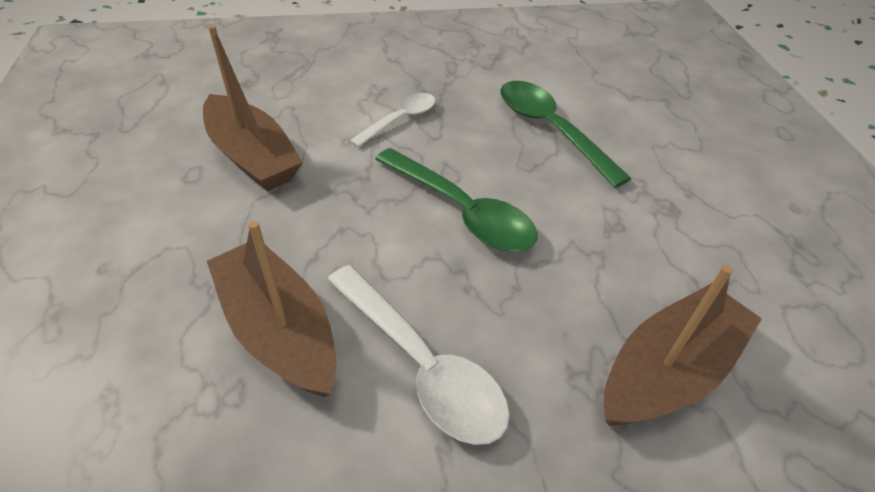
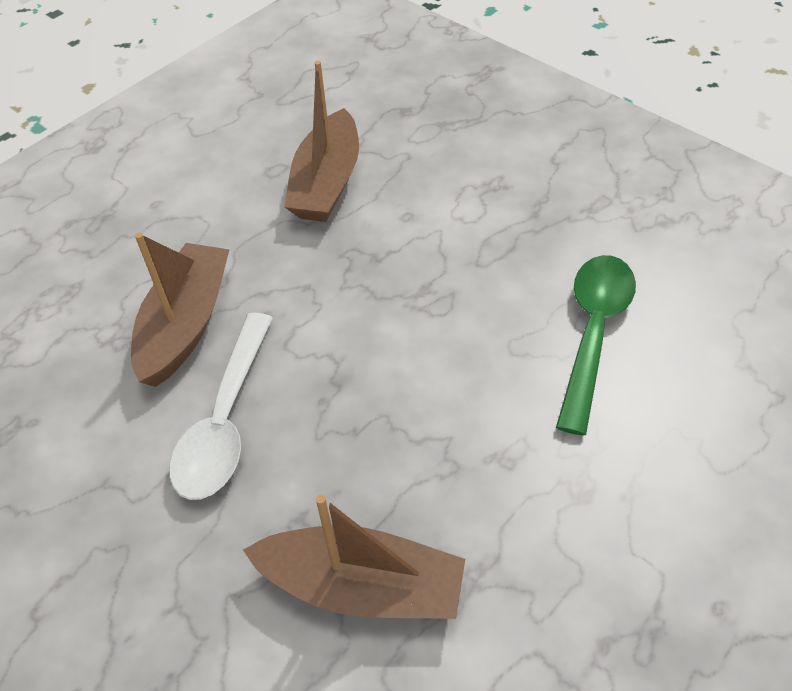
camera: 55 degrees right, 5 degrees up
(400, 120) = (473, 226): white spoon -> none
(461, 211) = (404, 341): green spoon -> none

